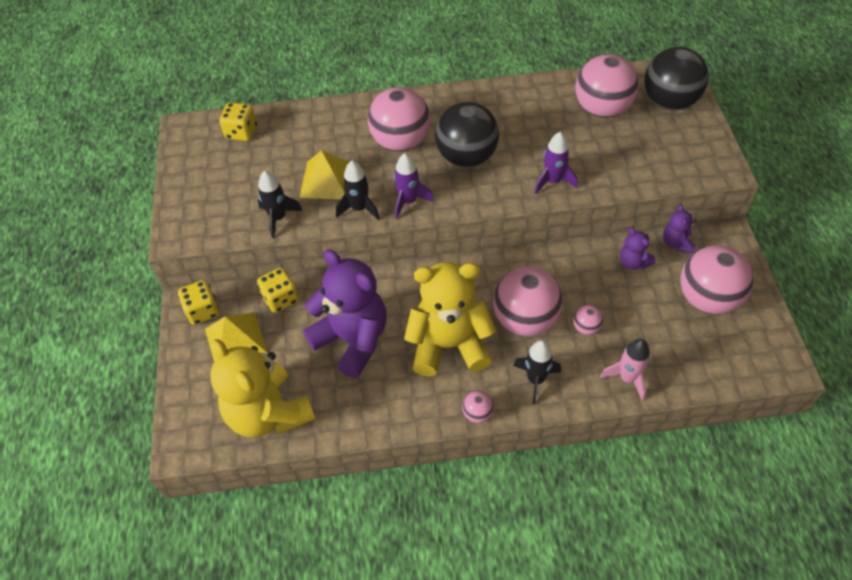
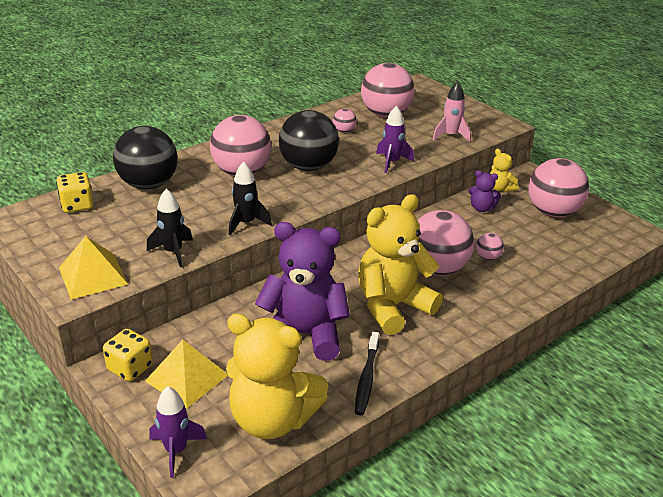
camera: 35 degrees left, 20 degrees down
(281, 299) = (206, 330): yellow dice -> none
(327, 180) = (197, 213): yellow pyramid -> yellow pyramid (93, 276)
(368, 411) = (366, 378): none -> black toothbrush
(408, 201) = (286, 206): purple rocket -> purple rocket (176, 451)
(477, 413) = (460, 342): pink ball -> pink ball (344, 131)
(535, 380) = (483, 303): black rocket -> none
(627, 378) = (548, 276): pink rocket -> pink rocket (451, 136)
(669, 102) = (429, 99): black ball -> black ball (149, 184)
(676, 243) = (500, 188): purple teddy bear -> yellow teddy bear

